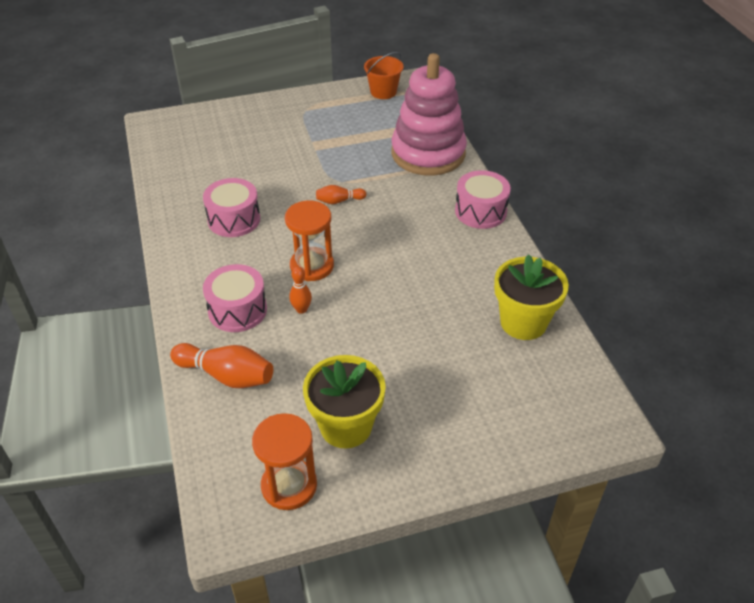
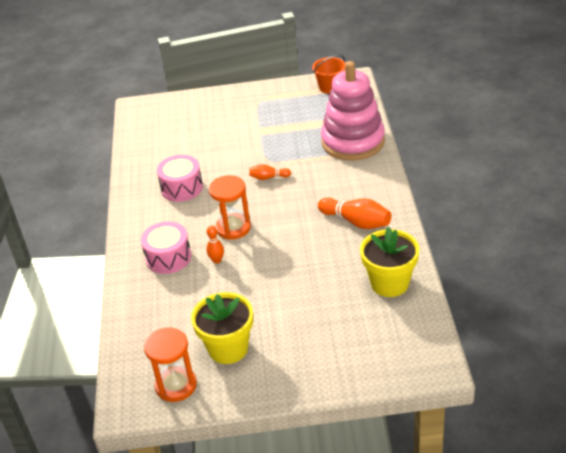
camera: 15 degrees right, 5 degrees down
(227, 375) = (149, 304): orange bowling pin -> orange bowling pin (356, 222)
(480, 211) = (382, 192): pink drum -> none

